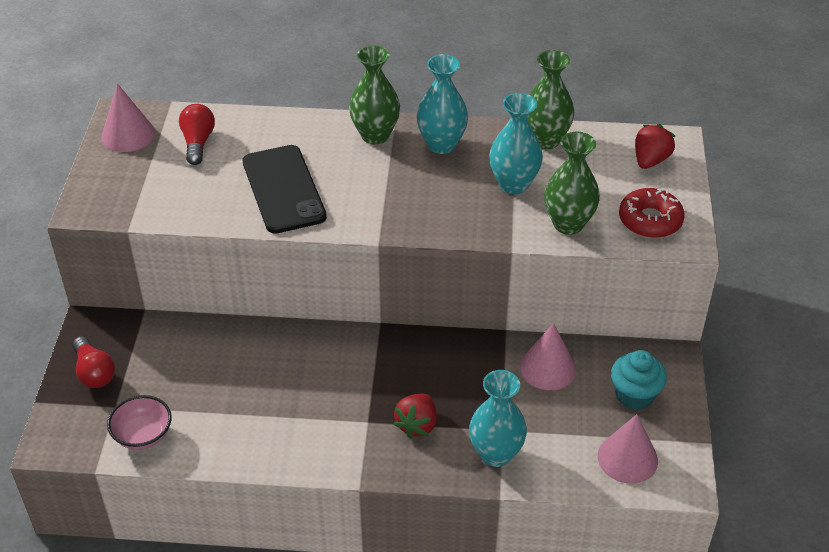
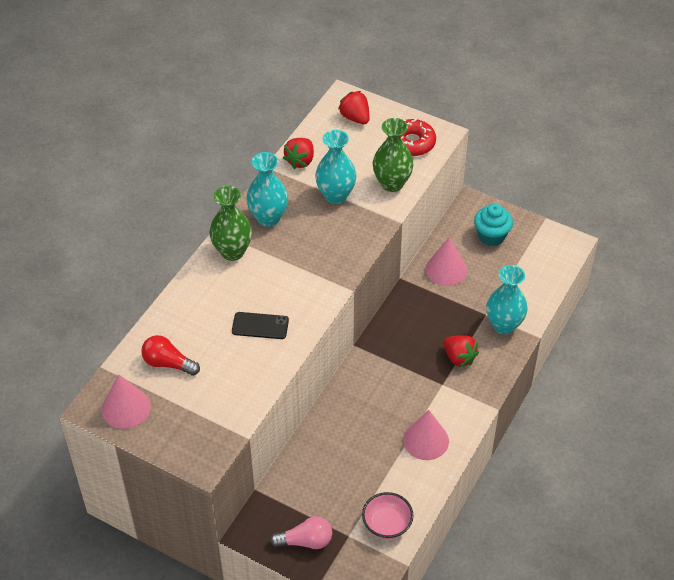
camera: 65 degrees left, 5 degrees up
(94, 372) = (305, 541): red light bulb -> pink light bulb
(284, 189) = (260, 326): black phone -> black phone, size x0.55
(545, 140) = (300, 161): green vase -> red strawberry
(627, 458) = (539, 261): pink cone -> pink cone (426, 440)

